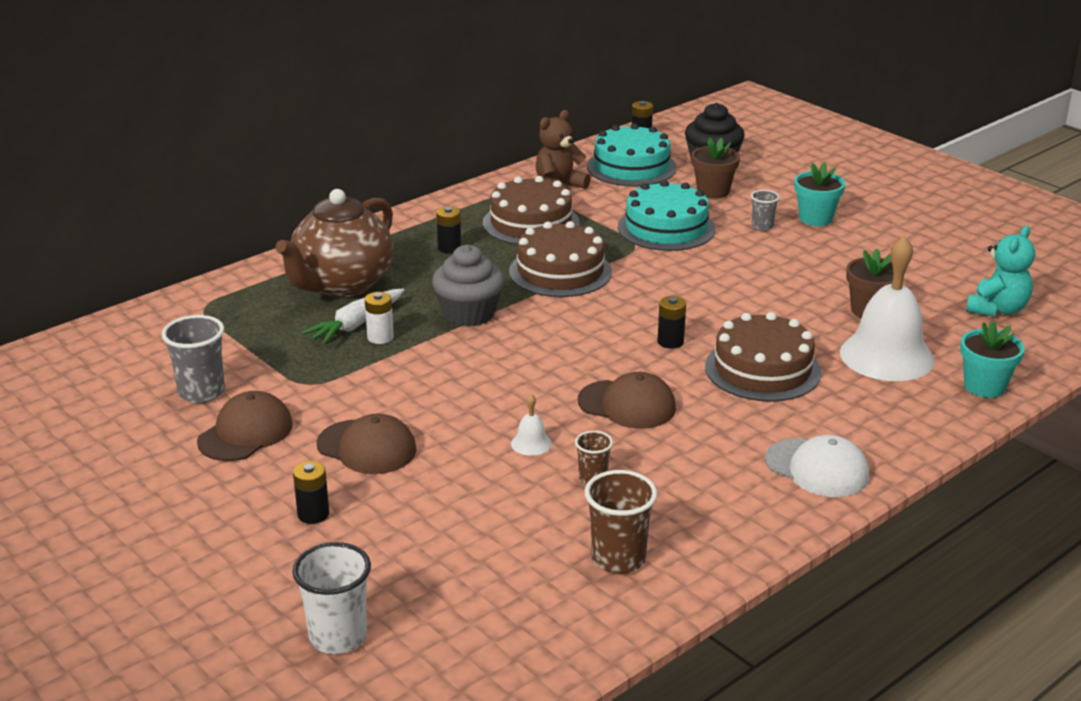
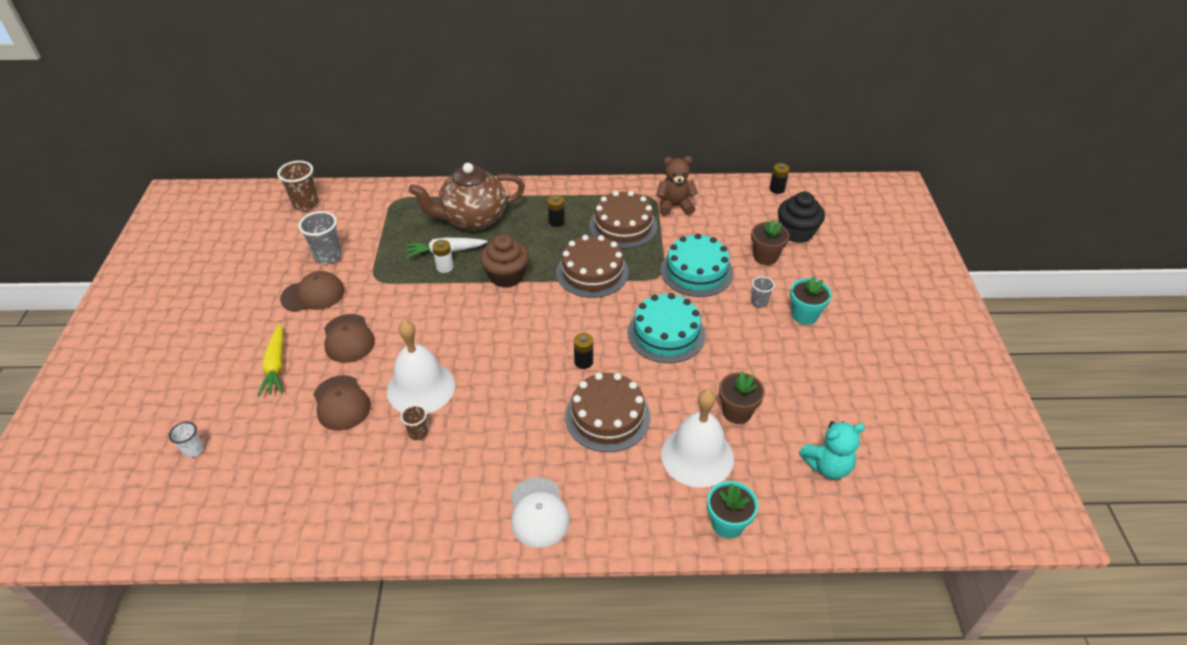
camera: 40 degrees right, 15 degrees up
(313, 514) = (276, 366): black battery -> yellow carrot
(338, 637) = (193, 450): white cup -> white cup, size x0.57
(469, 314) = (506, 276): grey cupcake -> brown cupcake
(531, 443) = (421, 387): white bell -> white bell, size x2.49
(618, 559) = (359, 497): brown cup -> brown cup (305, 204)
(627, 405) = (501, 393): brown cap -> brown cap (341, 403)
(631, 167) = (739, 210): turquoise cake -> turquoise cake (666, 333)

